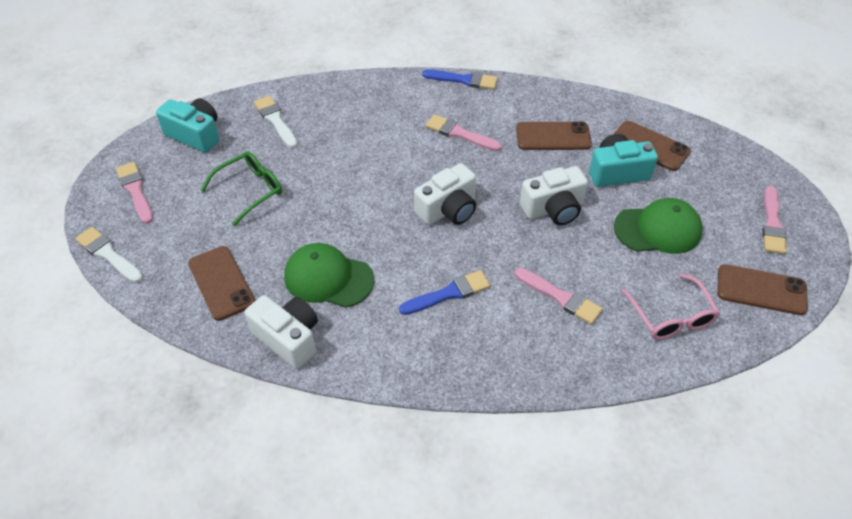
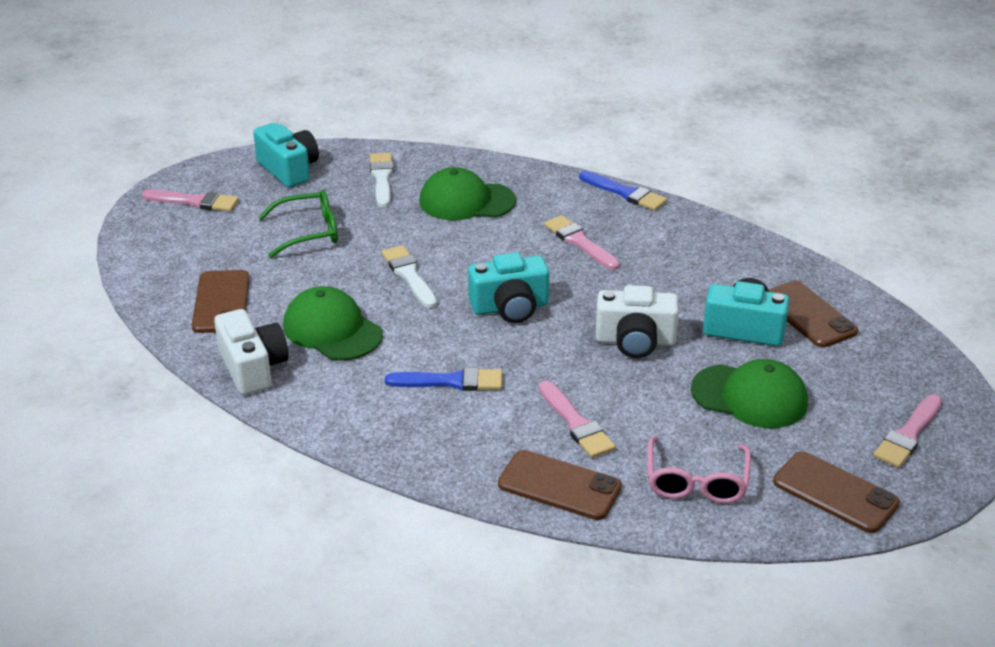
camera: 25 degrees right, 15 degrees down
(108, 254) = (131, 247): white brush -> white brush (409, 275)
(135, 190) = (195, 202): pink brush -> pink brush turned 105 degrees clockwise
(354, 122) = (466, 201): none -> green cap
(448, 209) = (510, 307): white camera -> turquoise camera
(553, 137) = (691, 274): brown phone -> brown phone (559, 486)

